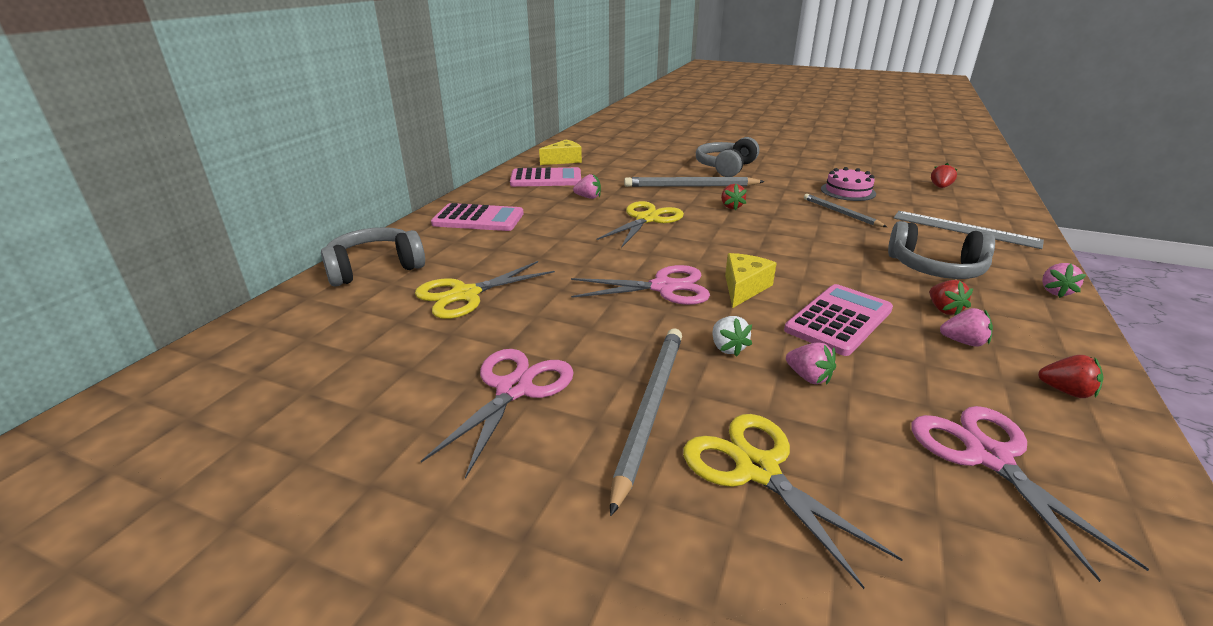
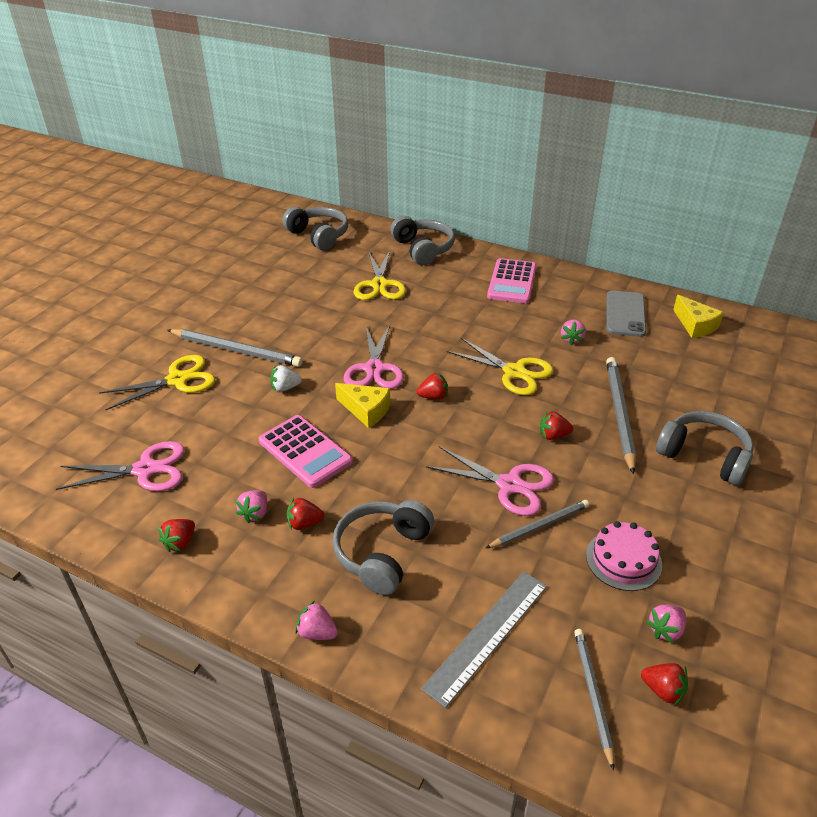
camera: 95 degrees right, 10 degrees up
(270, 363) = (318, 236): none -> grey headphones
(465, 295) = (379, 285): yellow scissors -> yellow scissors turned 150 degrees counterclockwise
(514, 389) = (271, 307): pink scissors -> pink scissors (510, 485)
(546, 179) = (625, 314): pink calculator -> grey phone
(701, 253) = (433, 396): none -> red strawberry
(808, 377) = (242, 417): pink strawberry -> pink strawberry (665, 630)
(968, 202) = (592, 694): none -> grey pencil

